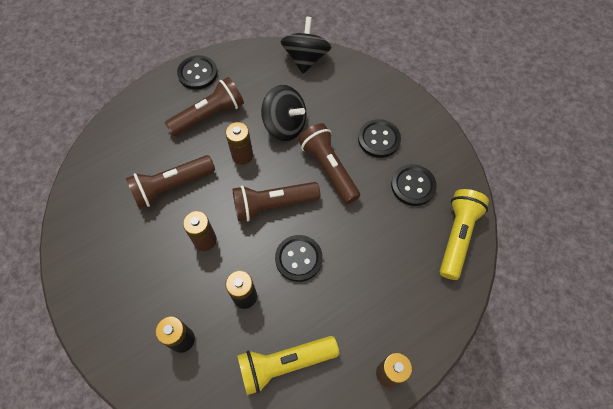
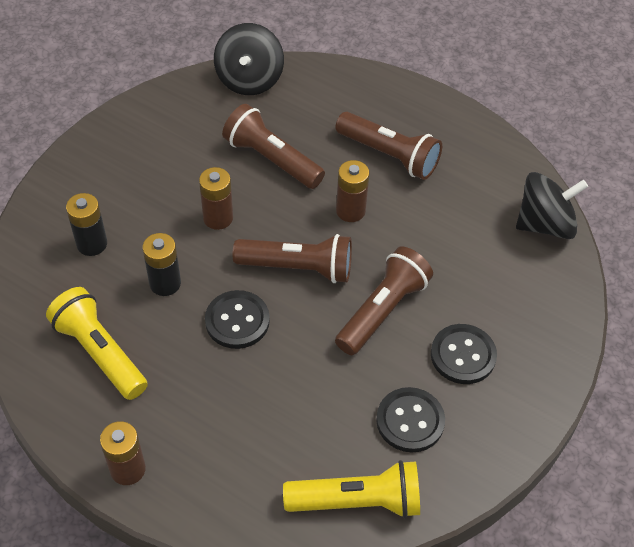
camera: 65 degrees right, 10 degrees down
(197, 73) = (444, 119): black button -> none
(273, 204) = (298, 268): brown flashlight -> brown flashlight turned 135 degrees clockwise
(285, 125) = (421, 239): black spinning top -> black spinning top (249, 79)

